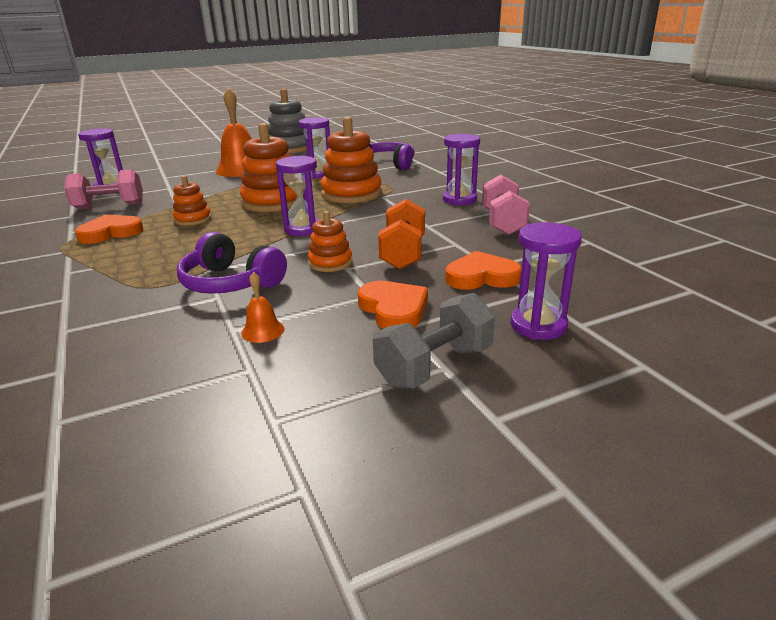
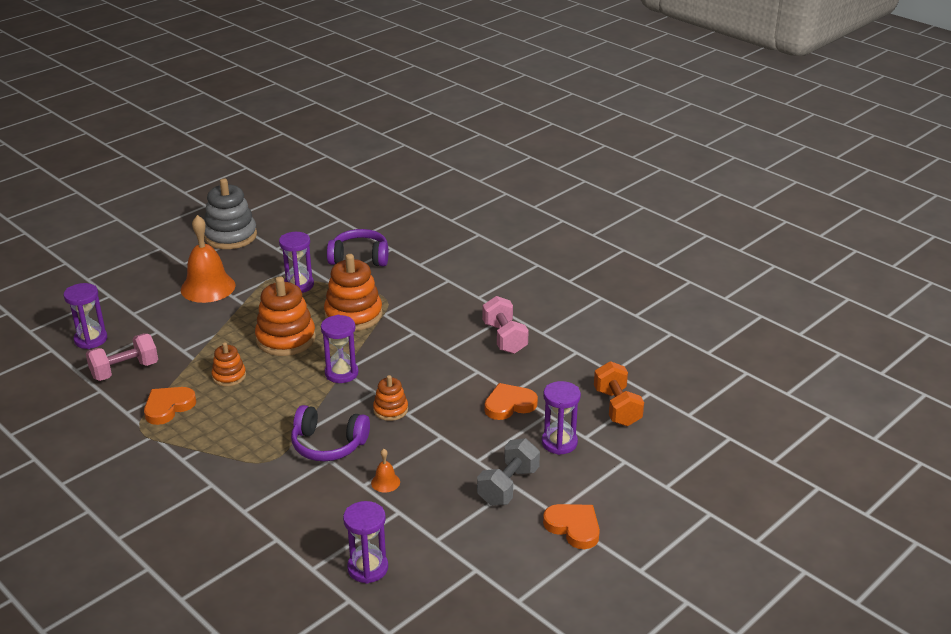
camera: 20 degrees left, 5 degrees up
(394, 309) = (462, 447): orange heart -> orange heart (573, 527)
(403, 253) = (441, 389): orange dumbbell -> orange dumbbell (617, 407)
(459, 200) = (457, 310): purple hourglass -> purple hourglass (368, 568)

